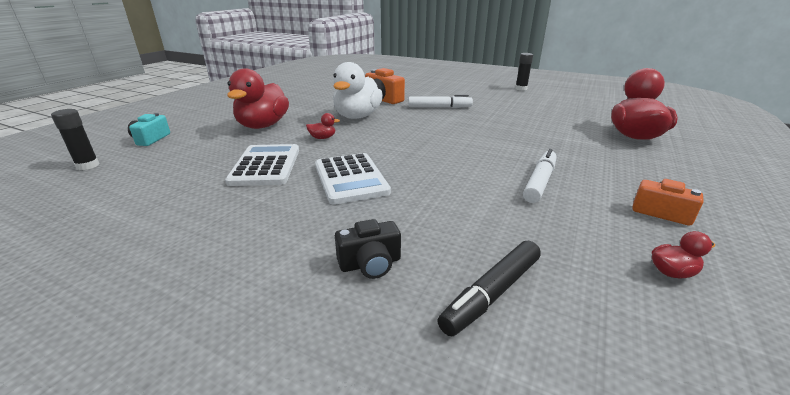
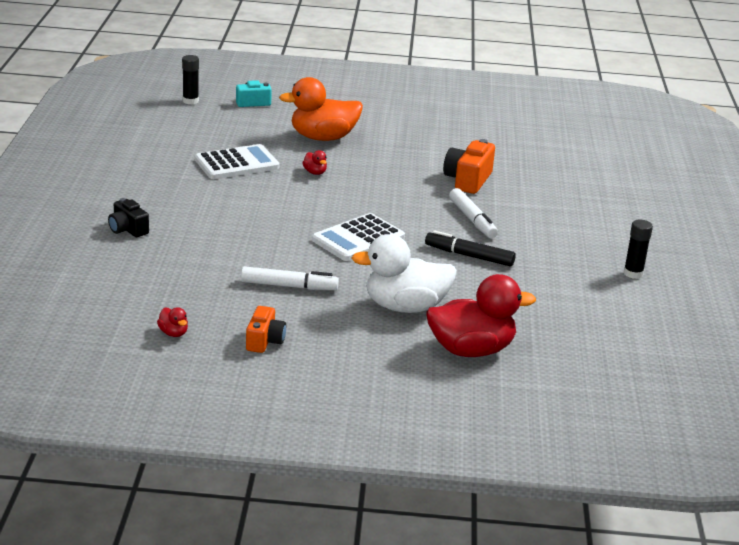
camera: 65 degrees right, 0 degrees up
(263, 126) = (323, 138): red duck -> orange duck
(350, 179) = (237, 202): white calculator -> white calculator (358, 238)
(357, 116) = (392, 177): white duck -> white duck (405, 307)
(492, 293) = (119, 270): black marker -> black marker (469, 256)

